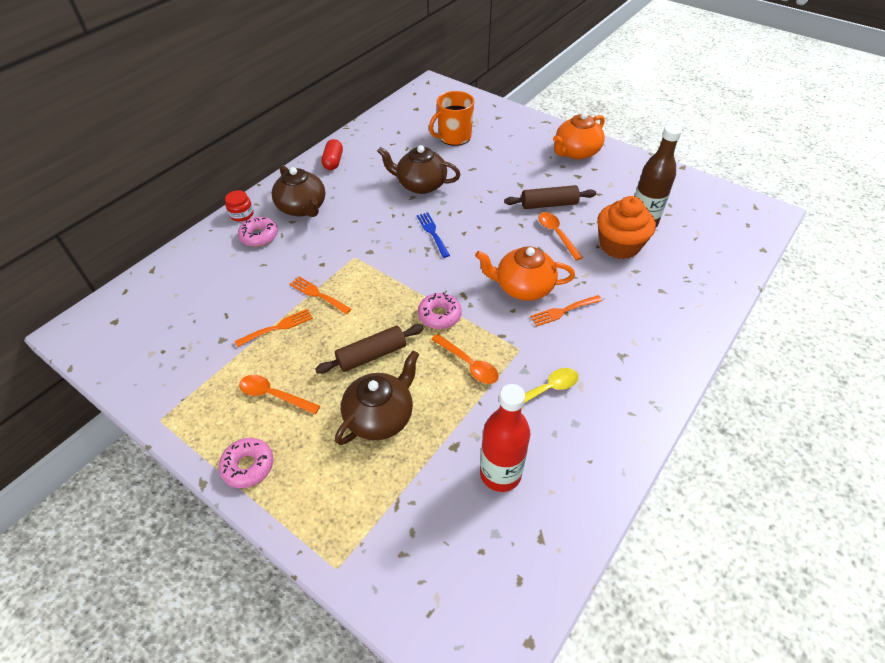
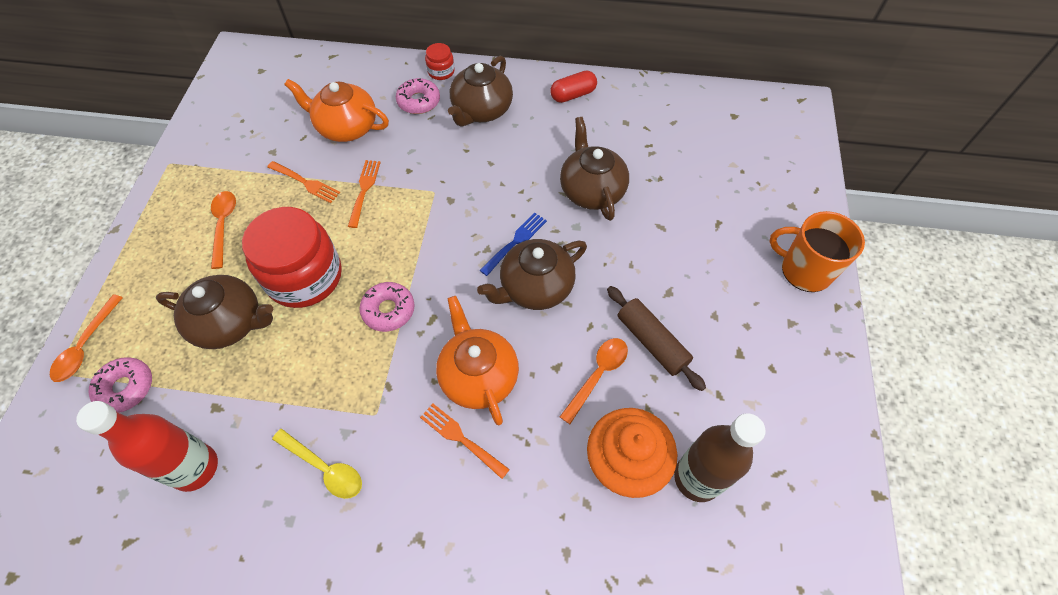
camera: 60 degrees right, 10 degrees up
(248, 466) = (141, 250): pink donut -> pink donut (126, 388)
(371, 355) = (304, 276): brown rolling pin -> red jar
(454, 137) = (708, 179): orange mug -> orange mug (804, 270)
(469, 364) = (330, 372): orange spoon -> orange spoon (86, 346)
(475, 237) = (535, 287): none -> brown teapot
(576, 152) = (792, 330): orange teapot -> orange teapot (346, 127)

